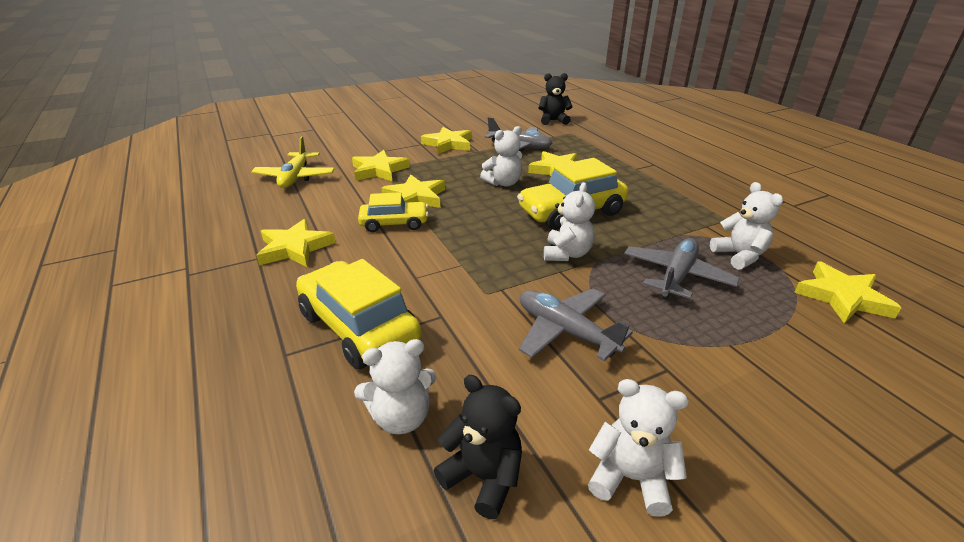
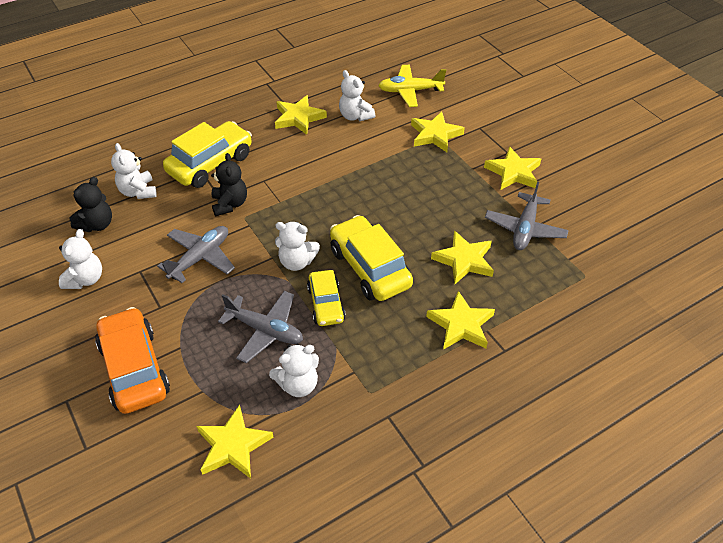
camera: 85 degrees right, 15 degrees up
(394, 224) = (337, 159): yellow car -> yellow car (326, 304)
(415, 197) = (384, 164): yellow star -> yellow star (461, 325)
(503, 183) = (424, 219): white teddy bear -> white teddy bear (355, 116)
(553, 121) = (626, 259): black teddy bear -> black teddy bear (230, 204)
(789, 388) = (135, 369): none -> orange car

